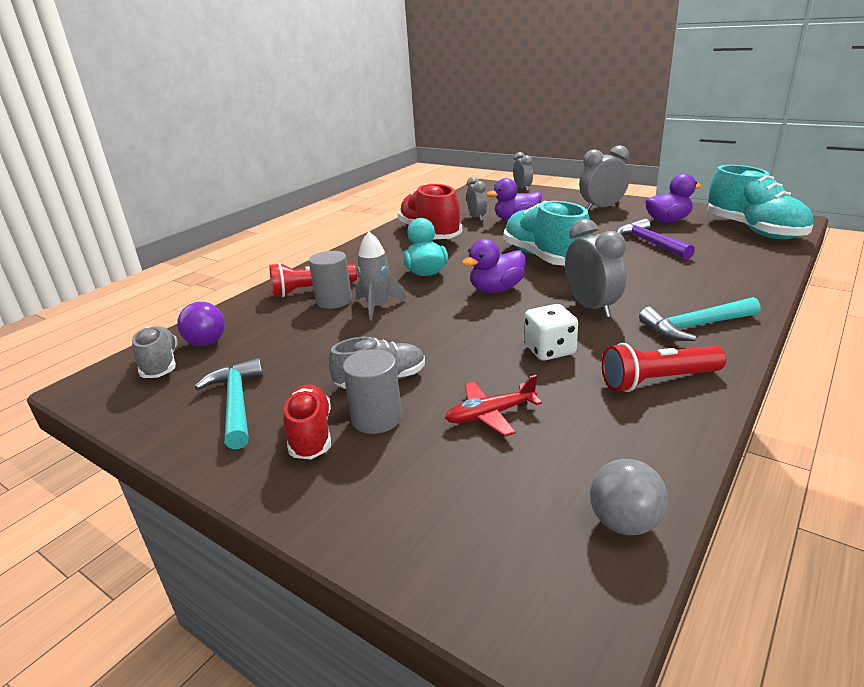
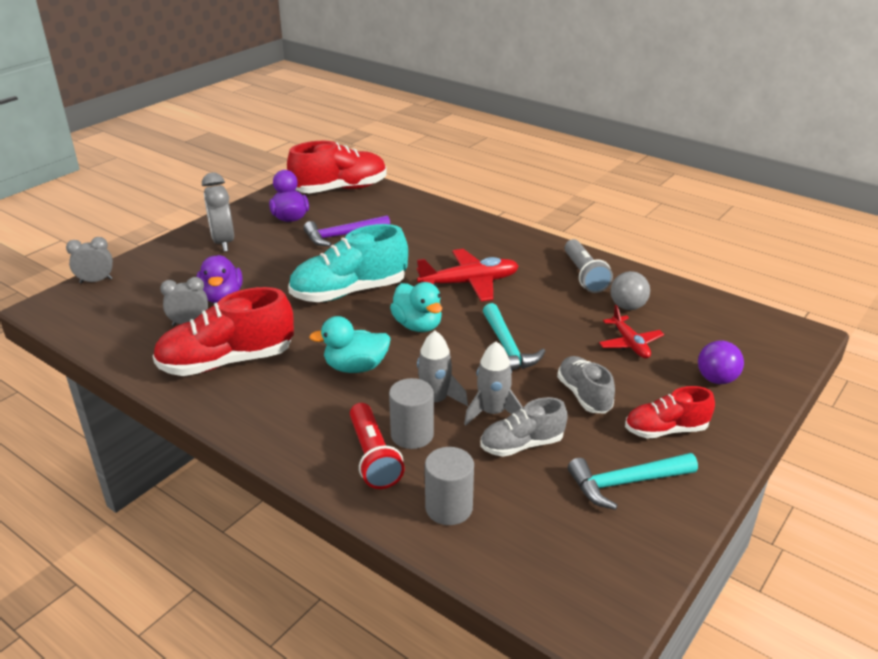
camera: 90 degrees left, 5 degrees up
(160, 364) = (550, 566): grey shoe -> grey shoe (522, 445)
(207, 343) = (502, 533): purple ball -> purple ball (716, 379)
(358, 332) = (492, 412): none -> grey rocket
(376, 418) = (640, 396): grey cylinder -> grey cylinder (449, 508)
(496, 289) = (418, 325): purple duck -> turquoise duck
(549, 350) = (540, 310): white dice -> none
(591, 307) = (470, 283): grey clock -> red plane
(624, 523) = (723, 309): grey ball -> grey ball (627, 307)
(657, 381) = (584, 275): red flashlight -> grey flashlight
(695, 326) = (510, 248): turquoise hammer -> turquoise hammer (507, 347)
(754, 230) = (340, 189): turquoise shoe -> red shoe

